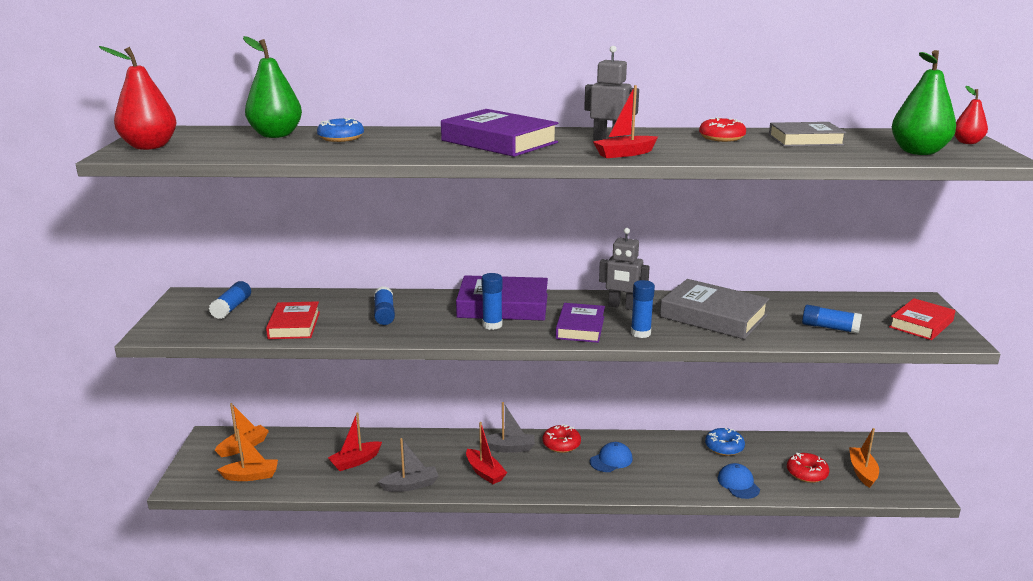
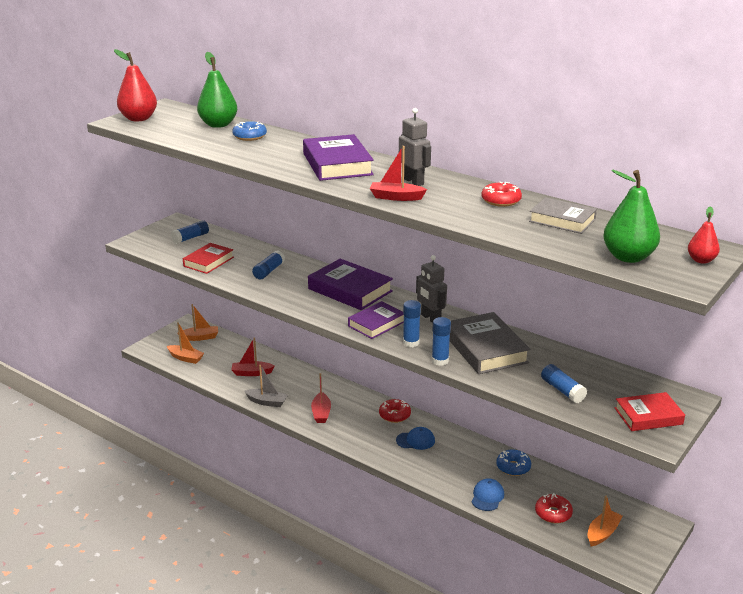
camera: 35 degrees right, 5 degrees up
(492, 325) = (322, 302): blue glue stick -> blue glue stick (440, 361)
(509, 448) = (356, 403): grey boat -> none

